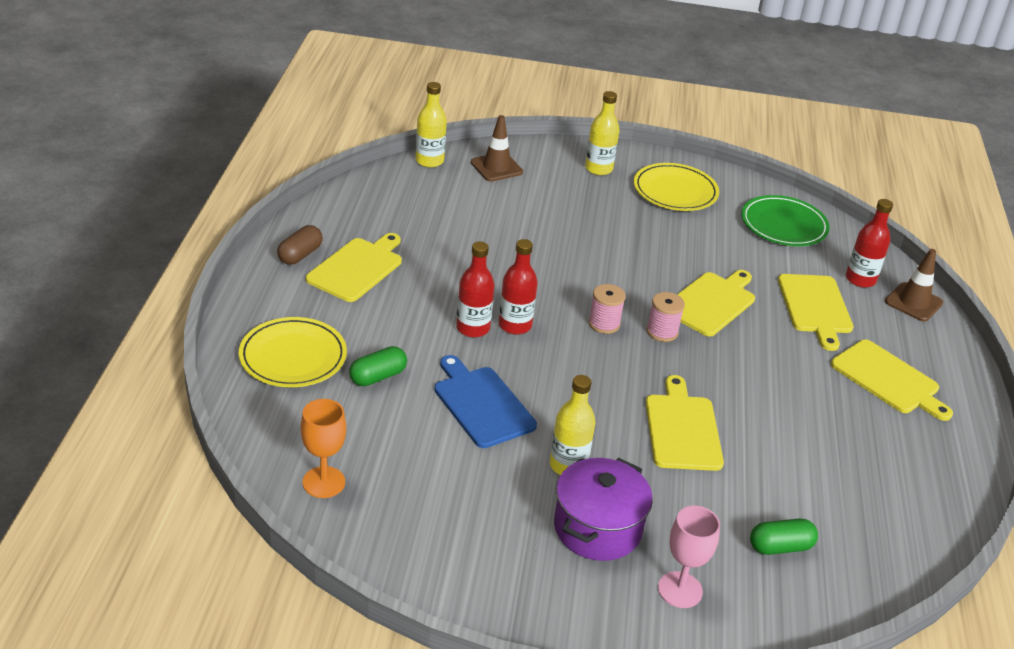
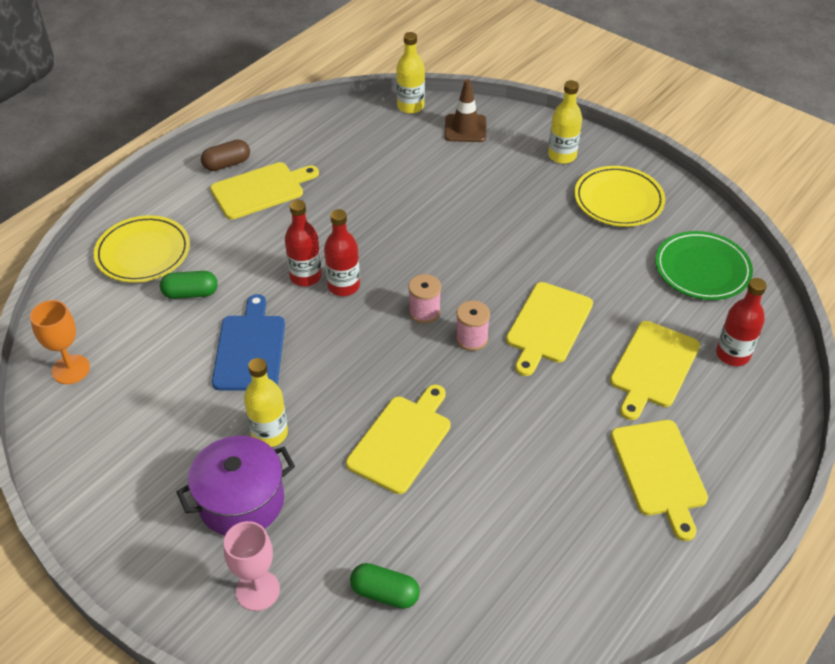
camera: 35 degrees right, 10 degrees up
(711, 302) = (548, 326): yellow cutting board -> yellow cutting board turned 135 degrees clockwise
(913, 302) = (771, 400): brown traffic cone -> none

